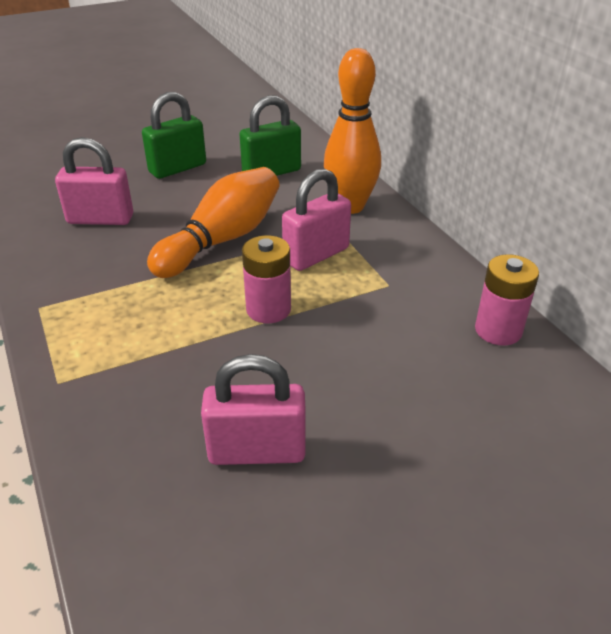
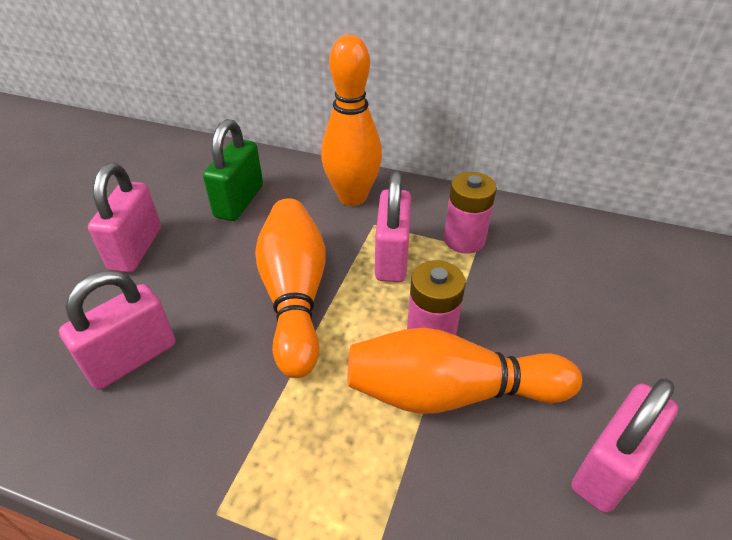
camera: 45 degrees left, 5 degrees up
(177, 168) = (136, 249): green padlock -> pink padlock
(228, 344) = (450, 392): none -> orange bowling pin
(498, 330) = (585, 237): pink battery -> pink battery (464, 240)

